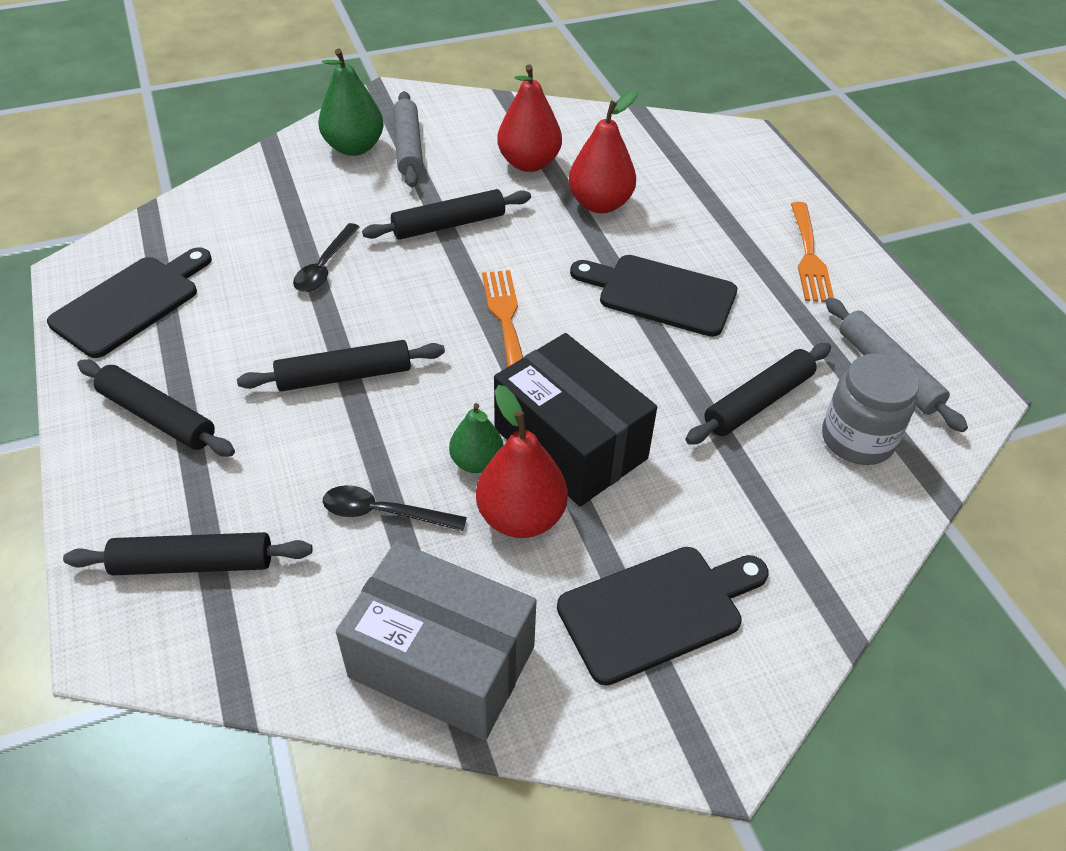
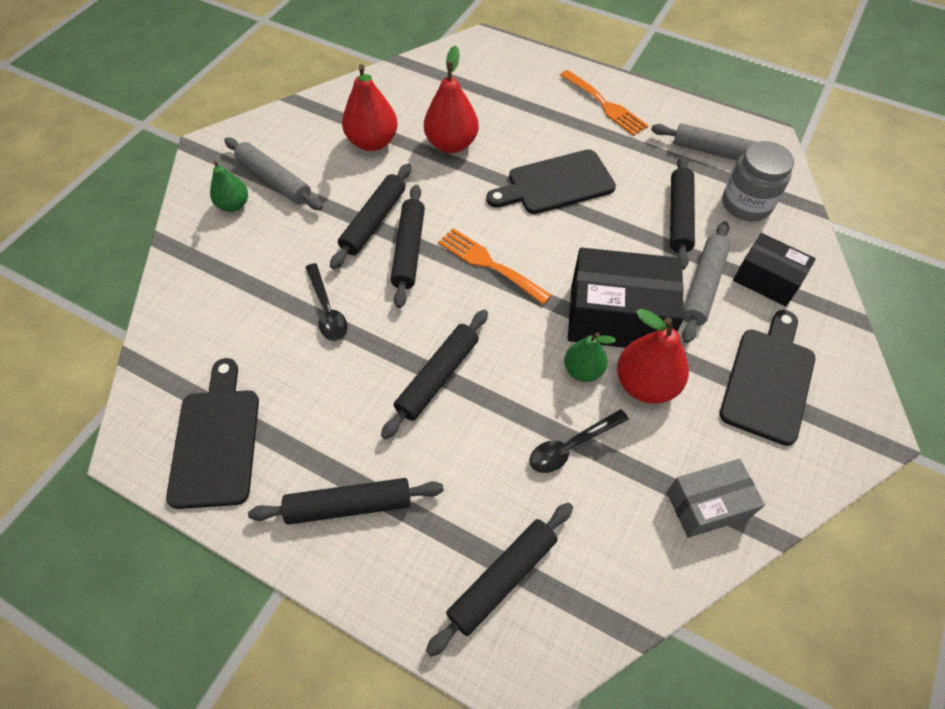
camera: 40 degrees left, 10 degrees up
(354, 147) = (234, 205): green pear -> green pear, size x0.63
(442, 661) = (707, 504): grey box -> grey box, size x0.60
(449, 264) = (408, 250): none -> black rolling pin
(699, 478) = (703, 286): none -> grey rolling pin
(783, 522) = (766, 280): none -> black box

